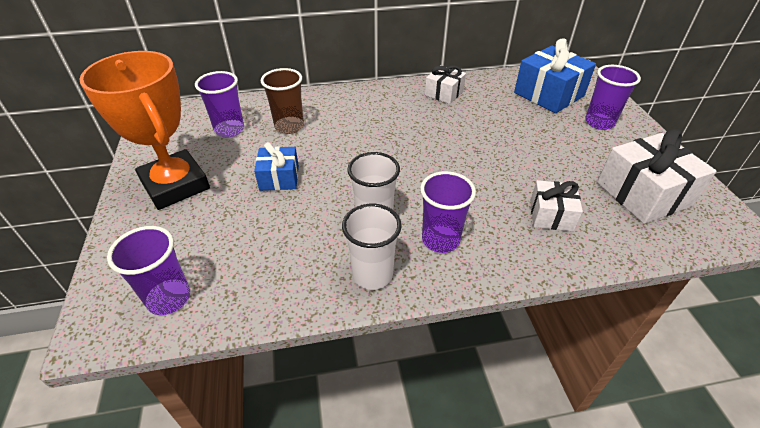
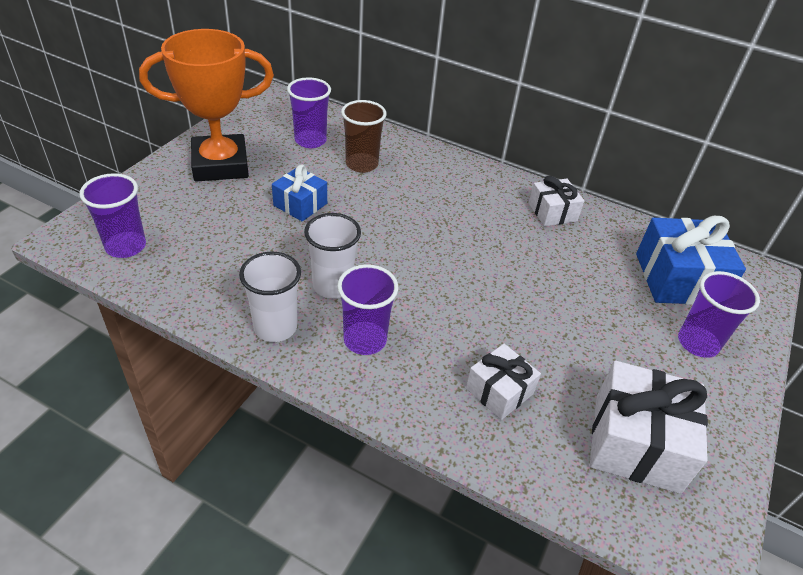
camera: 35 degrees right, 0 degrees up
(175, 185) = (220, 164): orange trophy -> orange trophy turned 75 degrees clockwise

